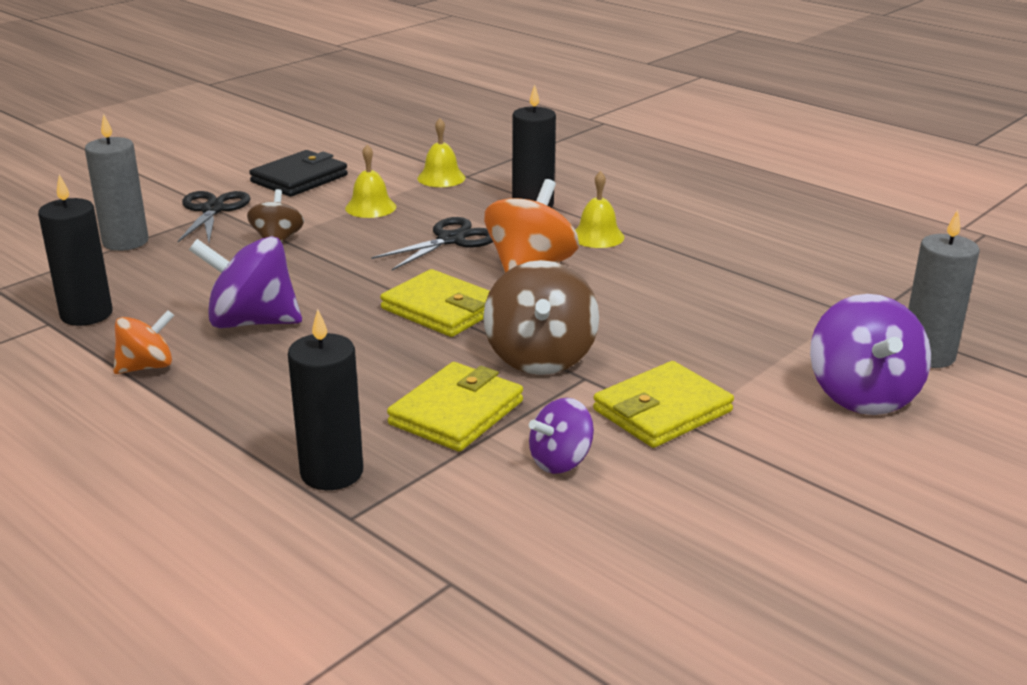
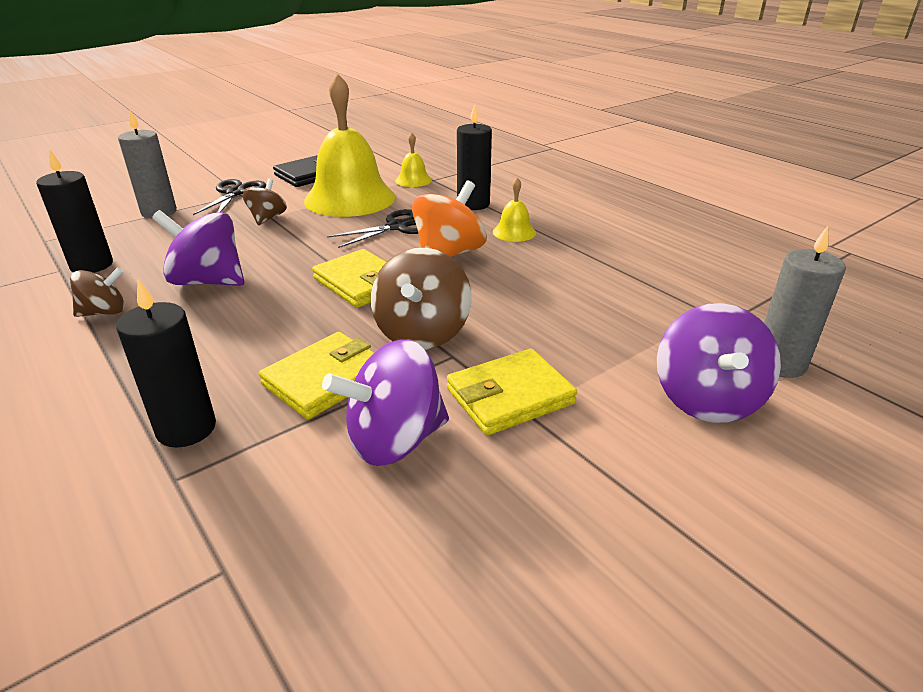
camera: 10 degrees right, 5 degrees up
(147, 366) = (104, 312): orange spinning top -> brown spinning top
(370, 207) = (350, 198): yellow bell -> yellow bell, size x2.32
(560, 461) = (394, 440): purple spinning top -> purple spinning top, size x1.69

